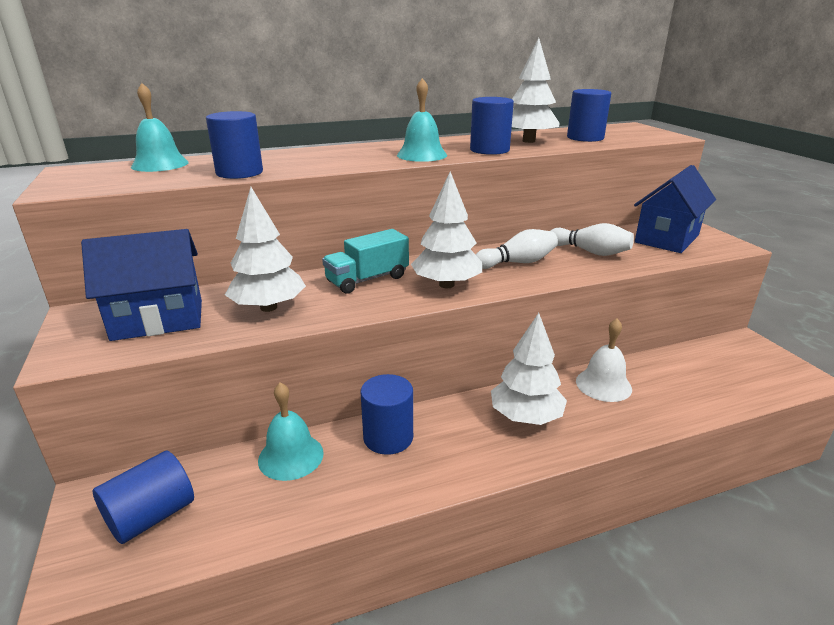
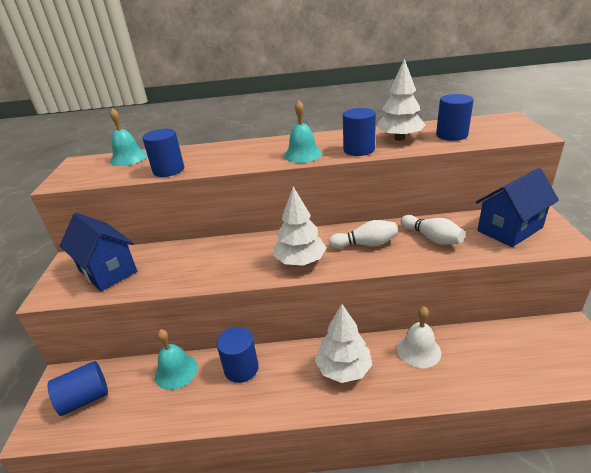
camera: 20 degrees right, 5 degrees up
(158, 320) = (108, 271): blue house -> blue house turned 45 degrees clockwise
(269, 307) = (174, 268): white tree -> none
(367, 279) = (249, 250): turquoise truck -> none

